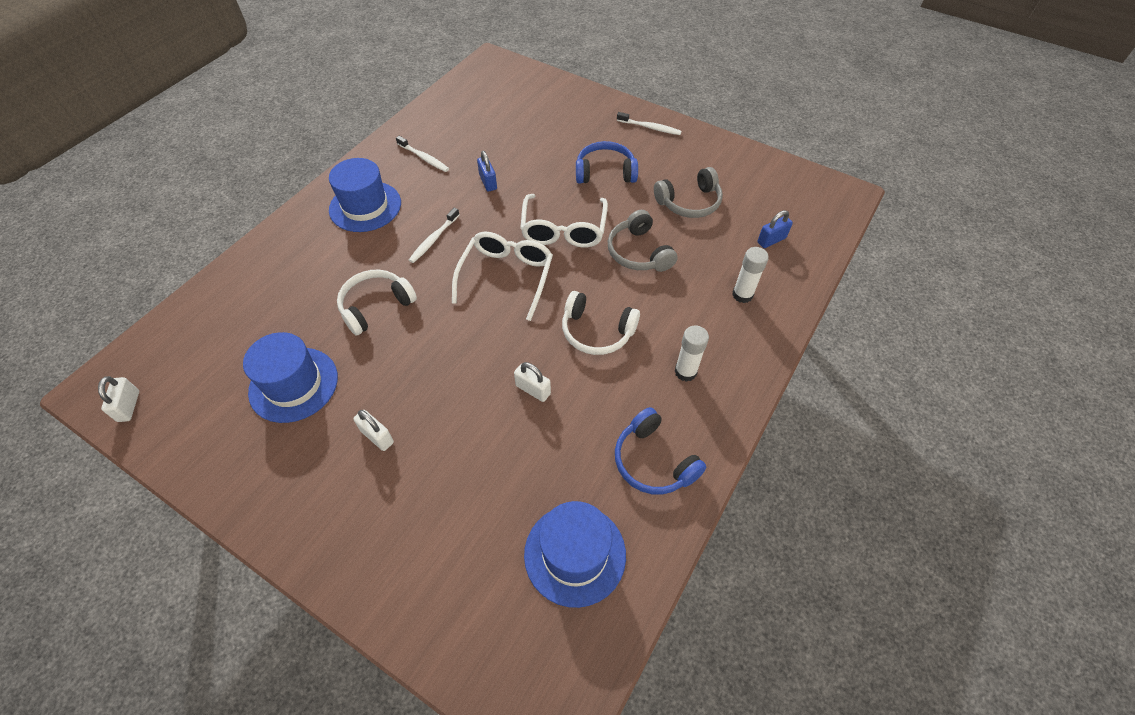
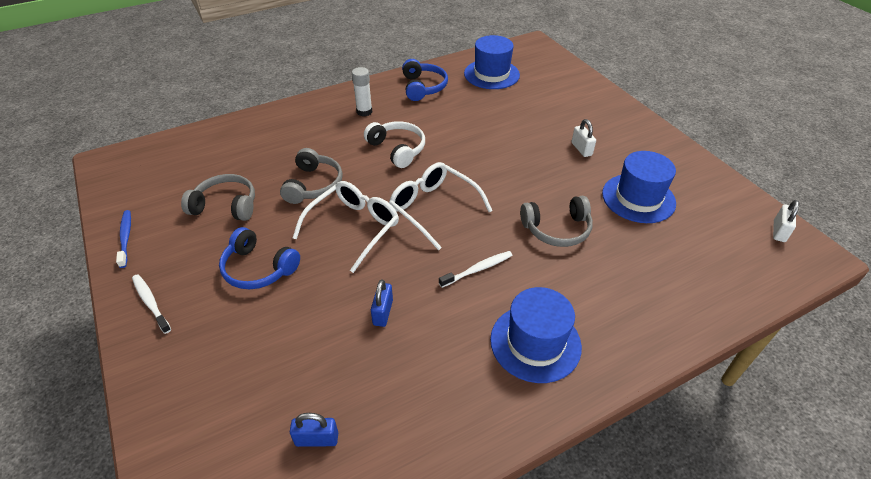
camera: 150 degrees left, 10 degrees down
(376, 306) = (557, 229): white headphones -> grey headphones
(424, 158) = (434, 387): white toothbrush -> none
(506, 277) = (434, 209): white glasses -> white glasses turned 90 degrees clockwise
(533, 389) = (466, 136): white padlock -> none
(727, 151) = (126, 238): none -> blue toothbrush
(742, 295) = (279, 132): white glue stick -> none
(771, 240) = (210, 154): blue padlock -> blue padlock (317, 439)

